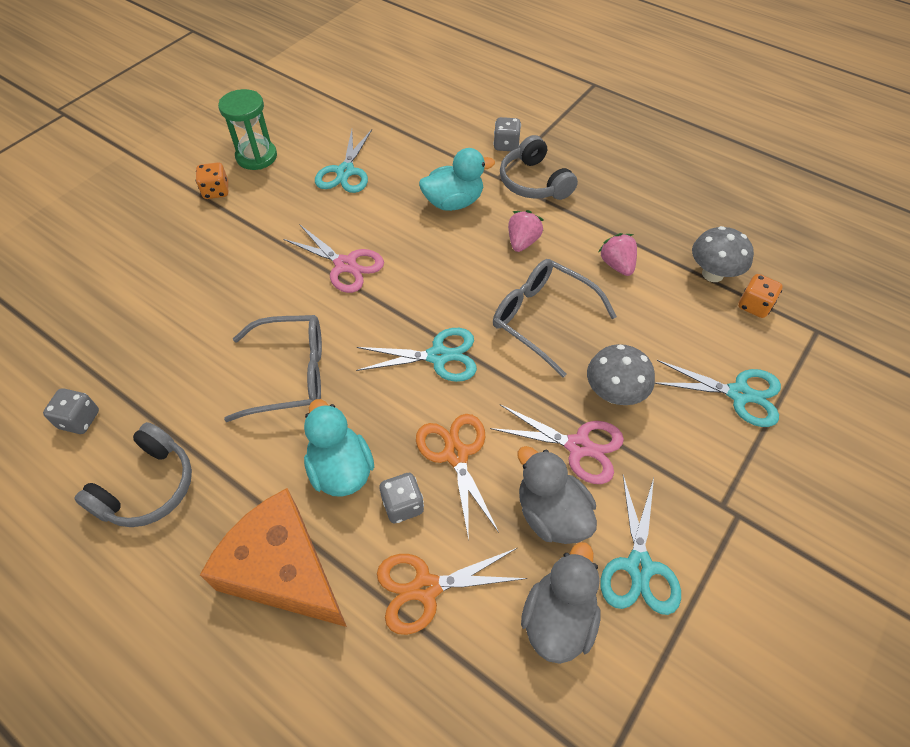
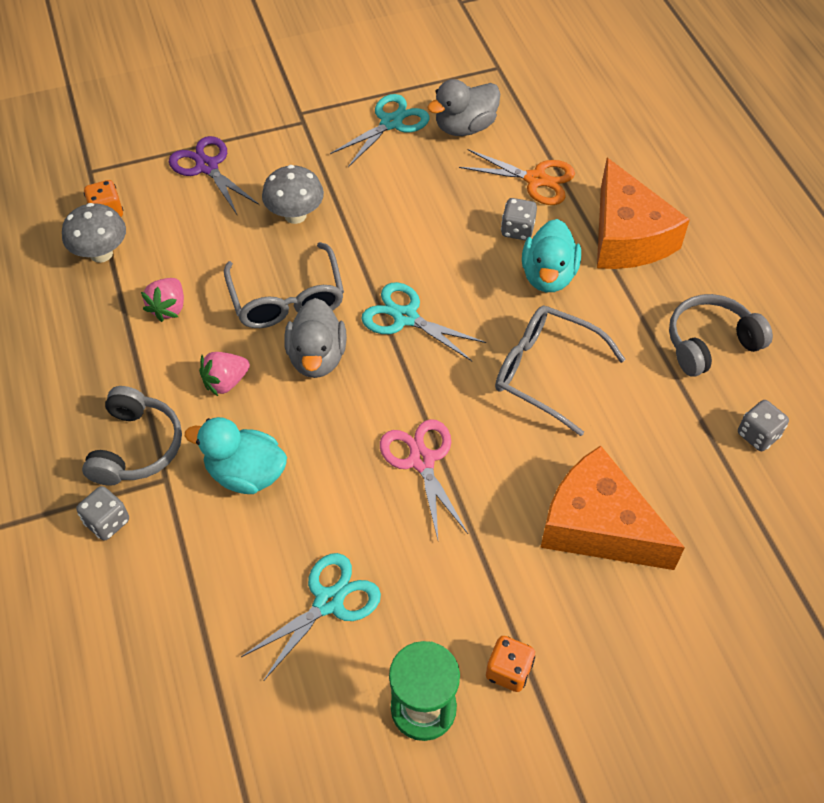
camera: 145 degrees left, 0 degrees up
(193, 288) = (598, 526): none -> orange cheese
(456, 454) = (453, 240): orange scissors -> none
(551, 514) = (418, 173): grey duck -> grey duck (317, 357)
(578, 446) = (359, 198): pink scissors -> none
(739, 394) = (207, 167): turquoise scissors -> purple scissors

